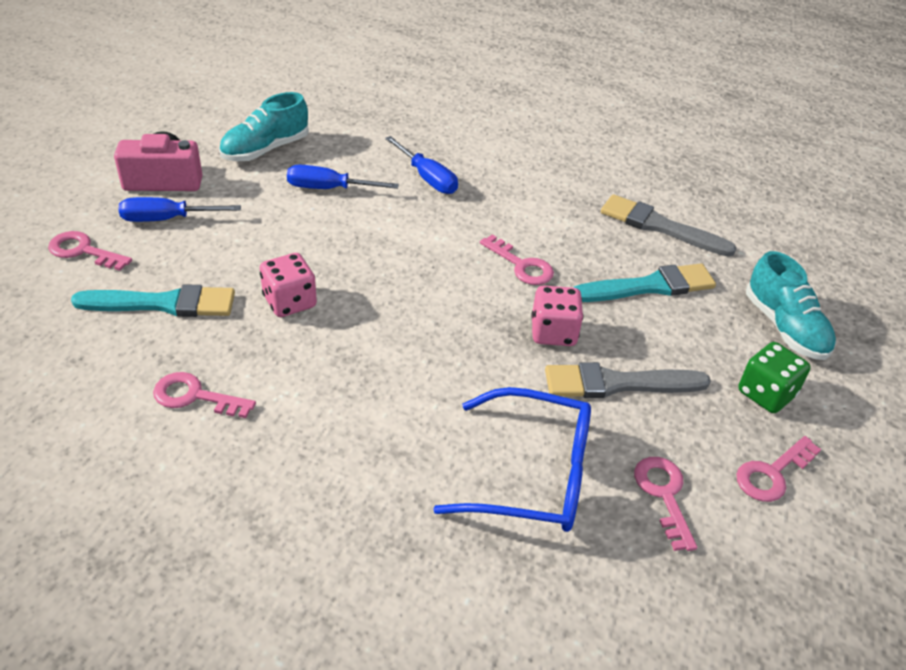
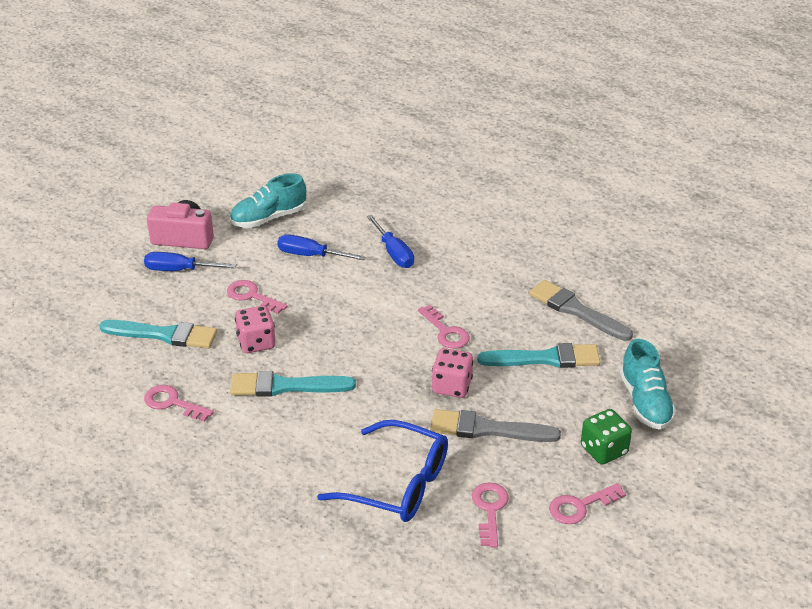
camera: 15 degrees right, 5 degrees down
(83, 251) = (114, 290): pink key -> pink key (252, 296)
(344, 356) = (285, 386): none -> turquoise brush

